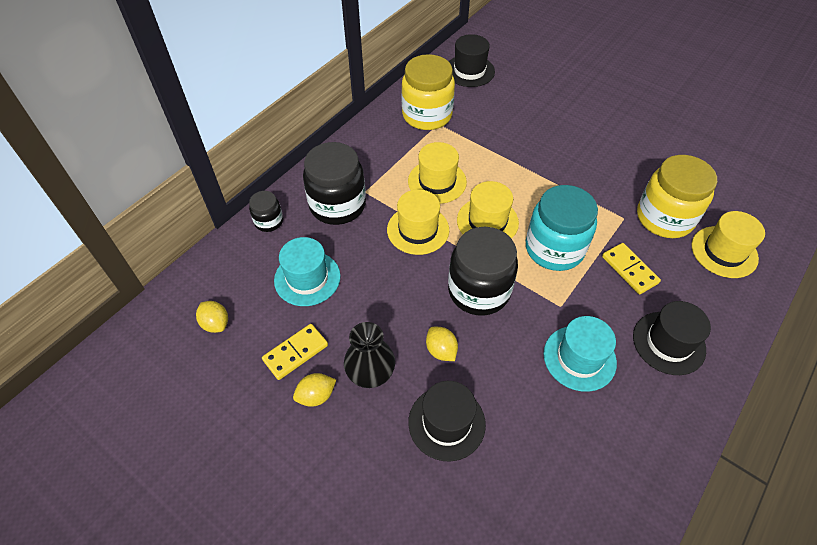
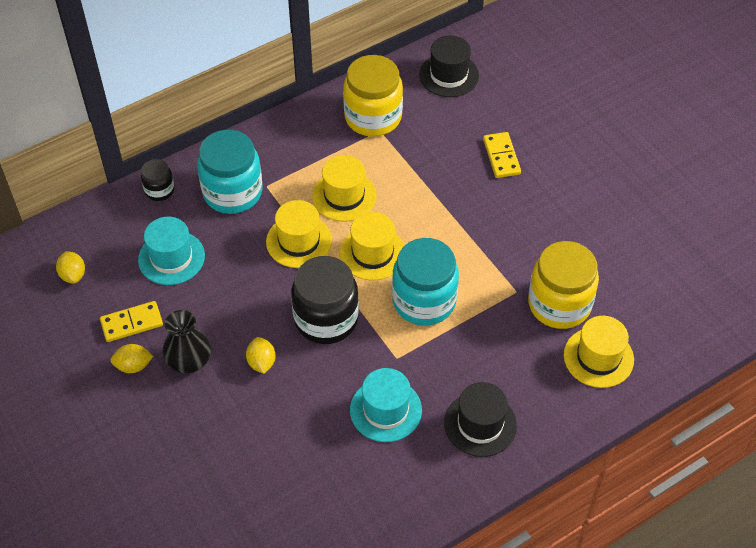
camera: 20 degrees right, 0 degrees up
(337, 205) = (232, 192): black jar -> turquoise jar
(446, 423) = (234, 425): black hat -> none
(629, 270) = (487, 345): yellow domino -> yellow domino (501, 157)

